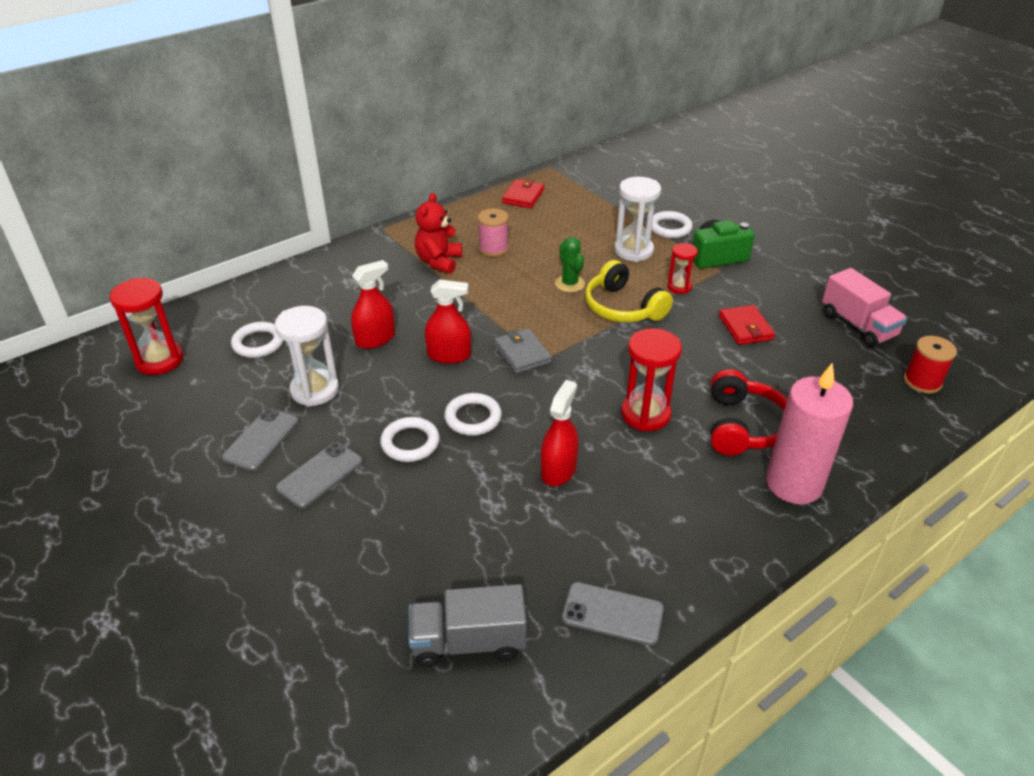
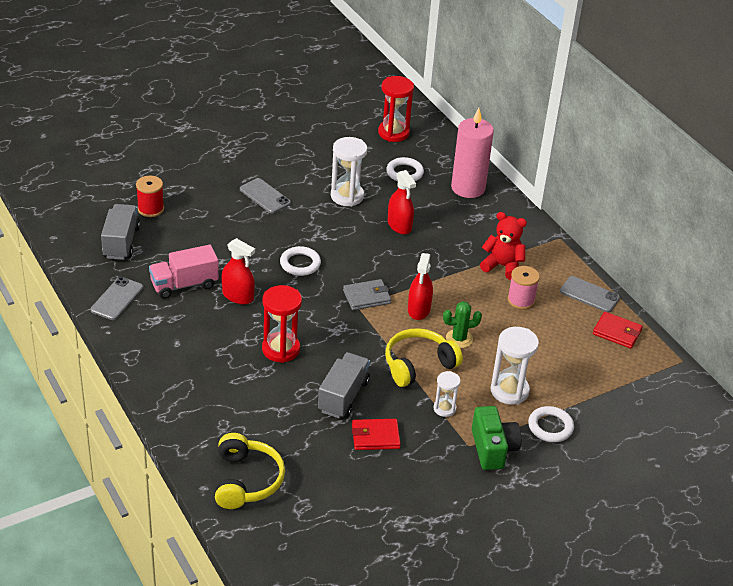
camera: 95 degrees right, 0 degrees up
(261, 439) = (304, 174): grey phone -> grey phone (589, 295)
(410, 443) = (283, 234): white ring -> none
(449, 355) = (372, 259): red spray bottle -> red spray bottle (419, 309)
(679, 287) = (444, 408): red hourglass -> white hourglass
(699, 355) = (343, 396): none -> grey truck
(744, 426) = (253, 400): red headphones -> none
(794, 484) = (188, 409): pink candle -> pink candle (468, 188)
(858, 325) = (364, 518): pink truck -> pink truck (184, 285)
(870, 414) = (246, 480): none -> yellow headphones
(922, 381) = (276, 532): red spool -> red spool (150, 209)

